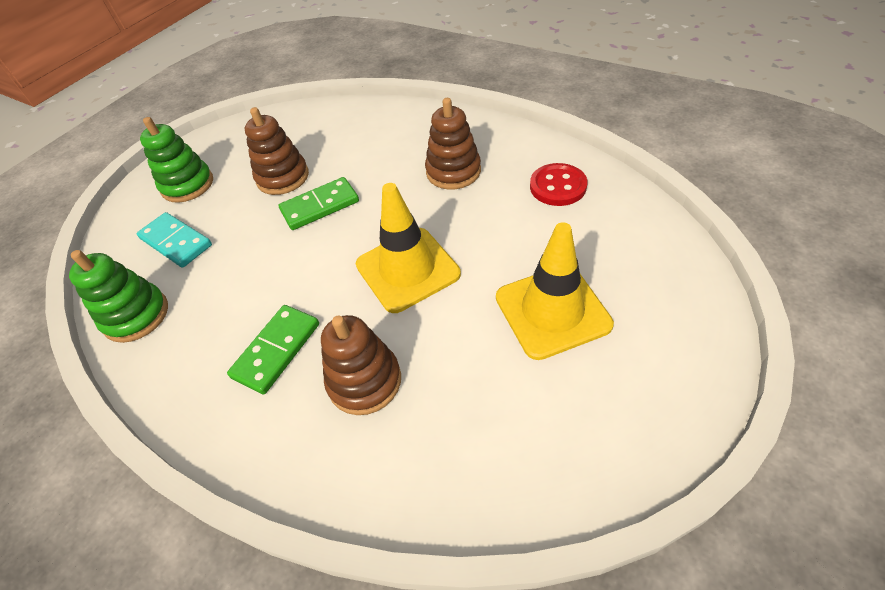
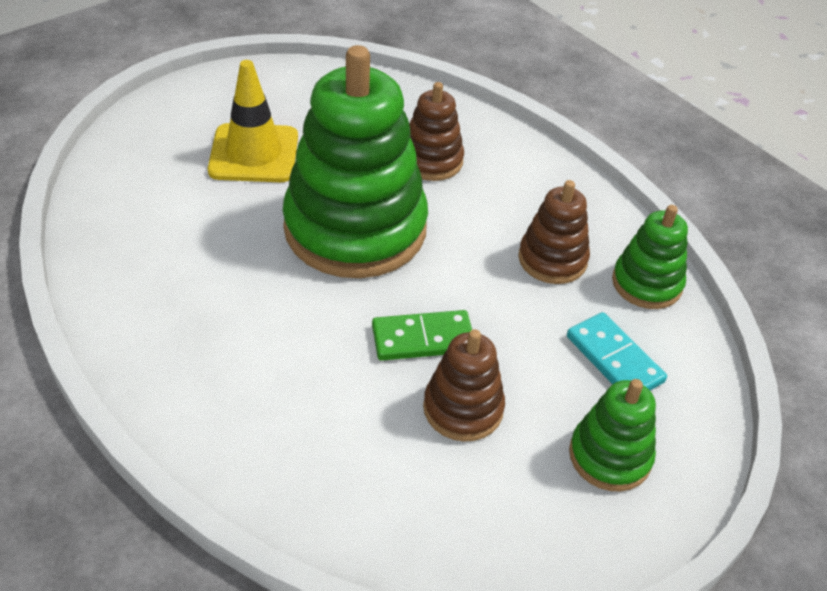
camera: 170 degrees left, 5 degrees down
(277, 350) = (501, 205): green domino -> none
(407, 269) = (355, 228): yellow traffic cone -> green stacking toy
(453, 171) = (237, 321): brown stacking toy -> brown stacking toy (552, 259)
(558, 186) = (142, 254): red button -> none

